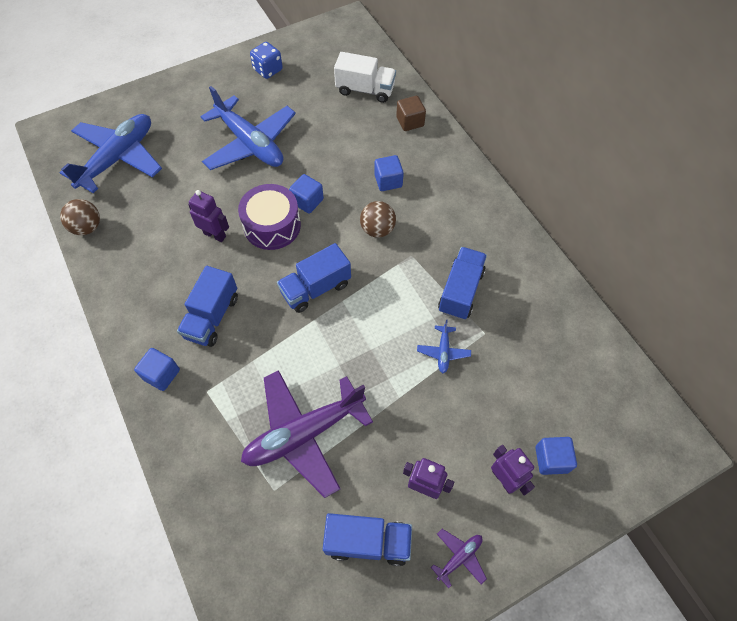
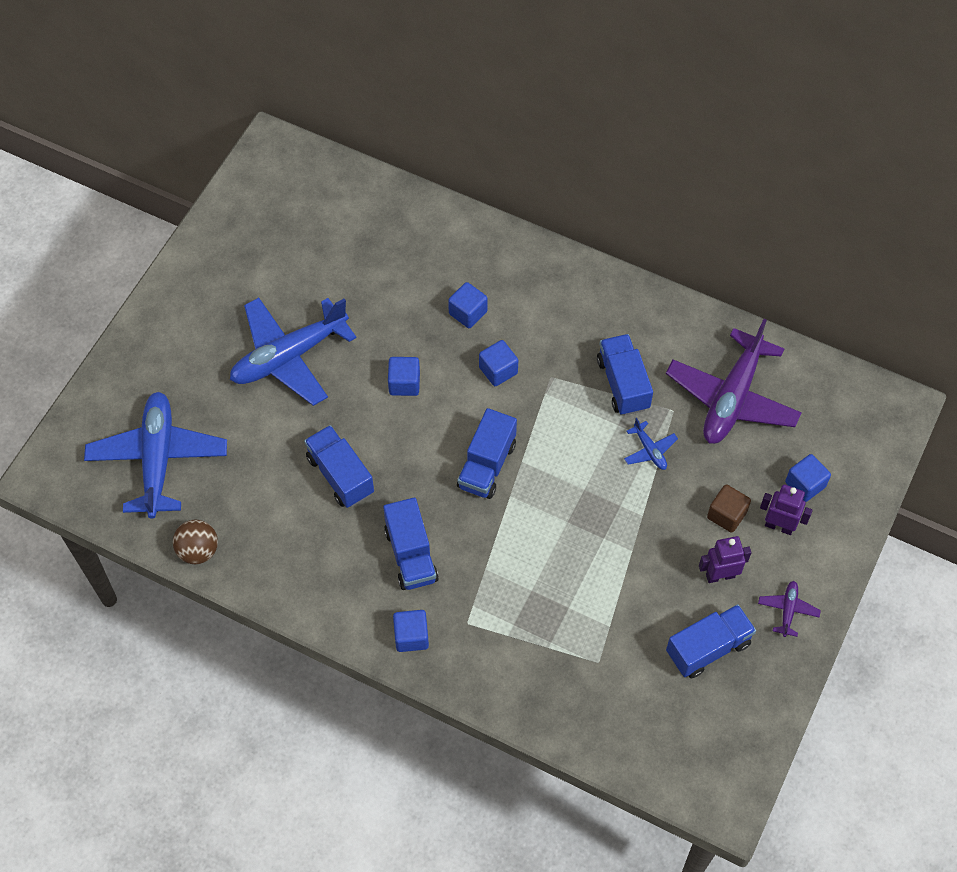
camera: 35 degrees left, 0 degrees up
(215, 235) = (340, 475): purple robot -> blue truck
(250, 143) = (289, 356): blue plane -> blue plane turned 135 degrees clockwise
(268, 70) = (231, 259): blue dice -> none
(272, 226) = (390, 430): purple drum -> none
(304, 434) = (585, 600): purple plane -> purple plane (732, 397)
(365, 90) = (360, 222): white truck -> none
(377, 229) = (498, 370): brown ball -> blue cube
(410, 122) = (438, 233): brown cube -> brown cube (726, 515)

